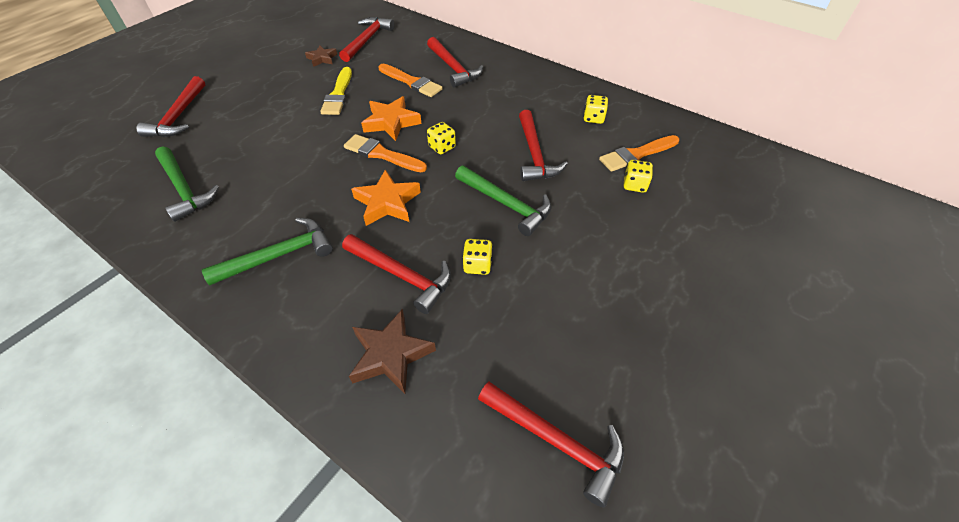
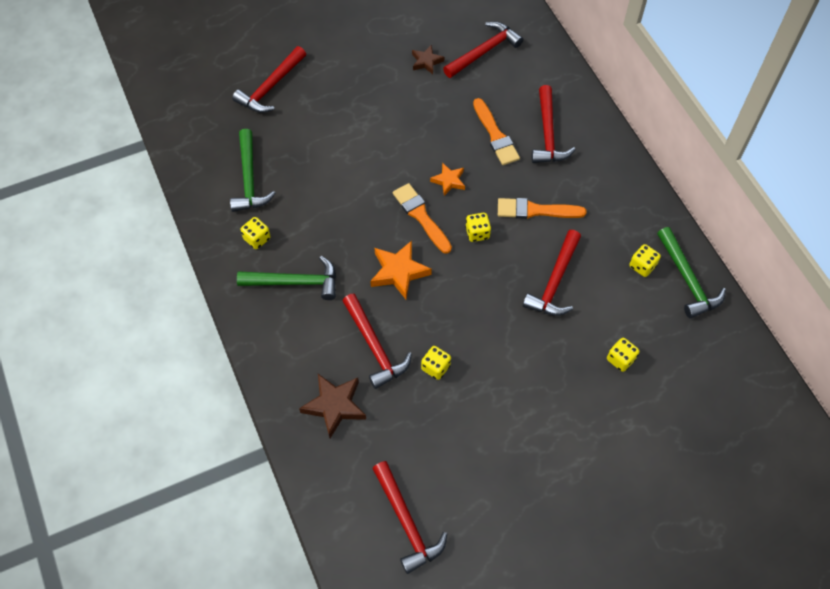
camera: 30 degrees right, 10 degrees up
(215, 235) = (257, 239): none -> yellow dice
(338, 94) = (419, 121): yellow brush -> none
(391, 122) = (448, 181): orange star -> orange star, size x0.61
(506, 204) = (494, 322): green hammer -> green hammer (687, 279)
(636, 154) = (650, 328): orange brush -> orange brush (536, 210)

